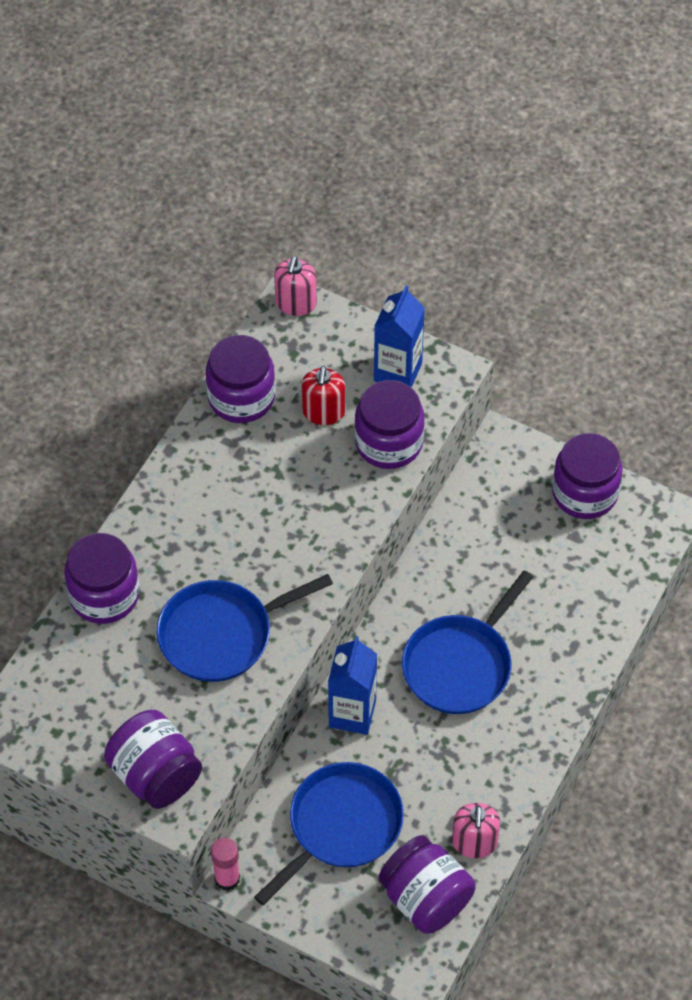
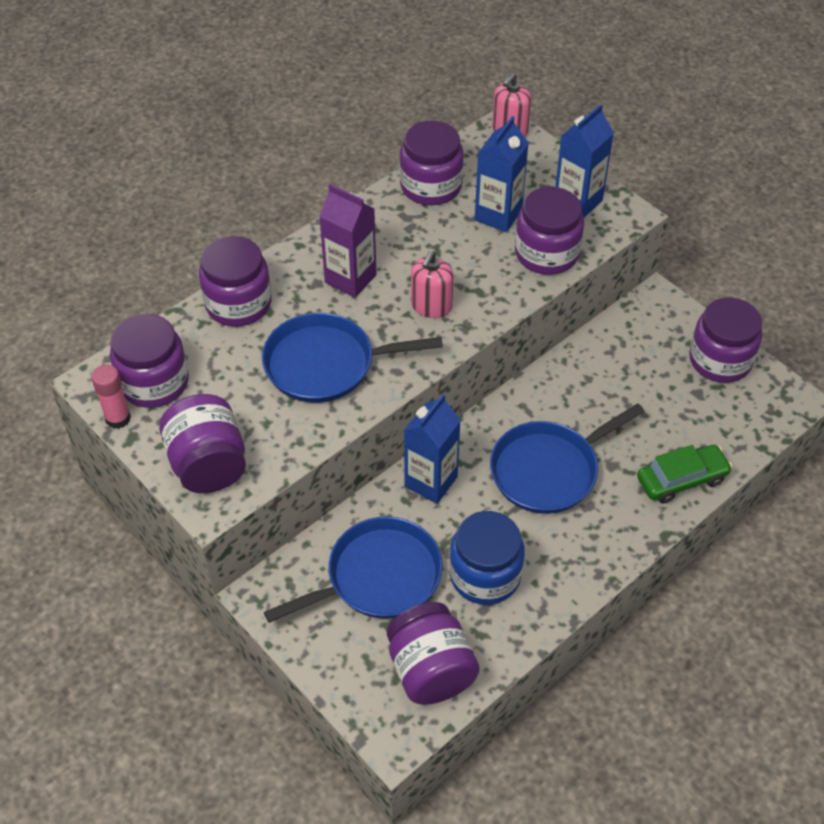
camera: 20 degrees right, 5 degrees down
(61, 707) = (154, 382): none -> purple jar
(205, 532) = (350, 279): none -> purple carton
(227, 879) = (252, 590): pink glue stick -> pink glue stick (118, 418)
(323, 412) = (498, 215): red soap dispenser -> blue carton
(440, 791) = (485, 575): none -> blue jar
(474, 842) = (499, 633): pink soap dispenser -> pink soap dispenser (431, 306)
(589, 634) = (681, 480): none -> green car

